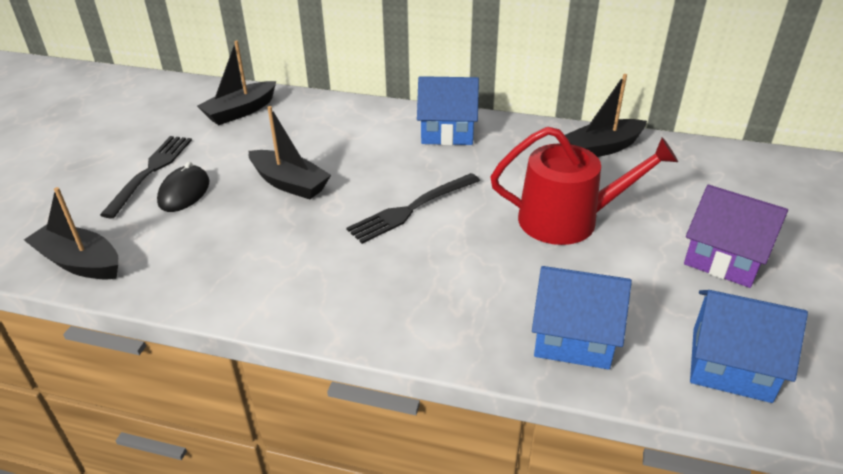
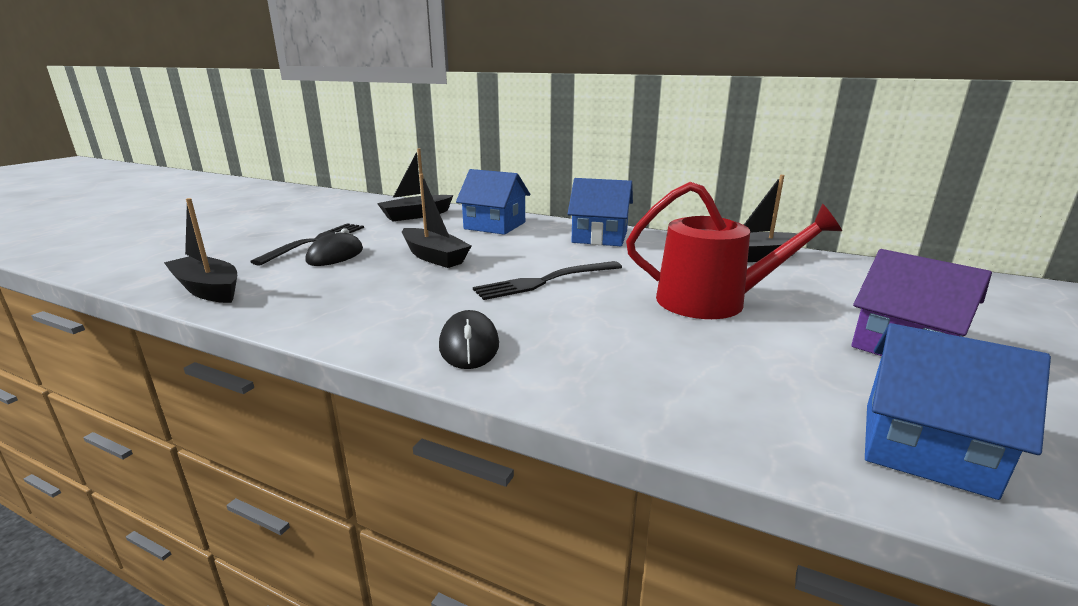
camera: 10 degrees right, 15 degrees down
(370, 306) = (469, 345): none -> black mouse
(573, 336) = (703, 395): blue house -> blue house (494, 225)

